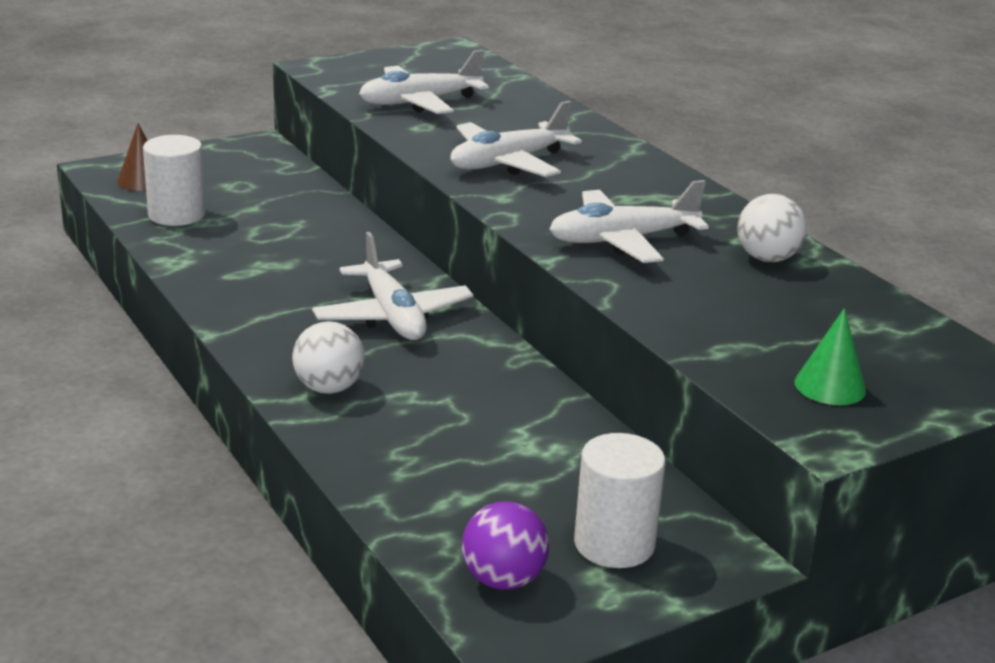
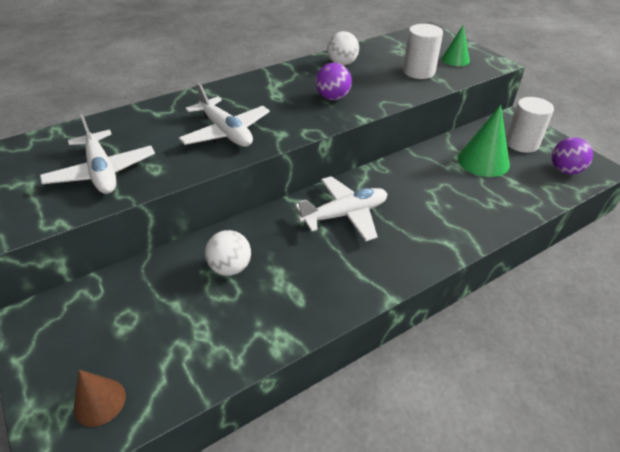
camera: 90 degrees left, 15 degrees up
(177, 215) = (186, 356): white cylinder -> white cylinder (419, 72)
(329, 388) = (437, 234): white ball -> white ball (230, 268)
(540, 475) = (483, 161): none -> green cone
(622, 240) = (333, 98): white plane -> purple ball

